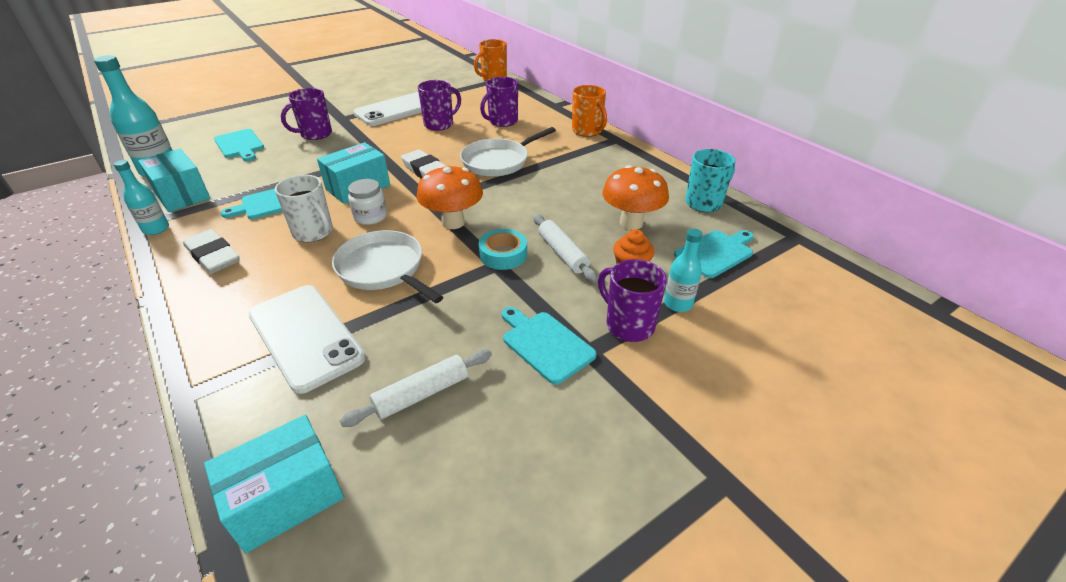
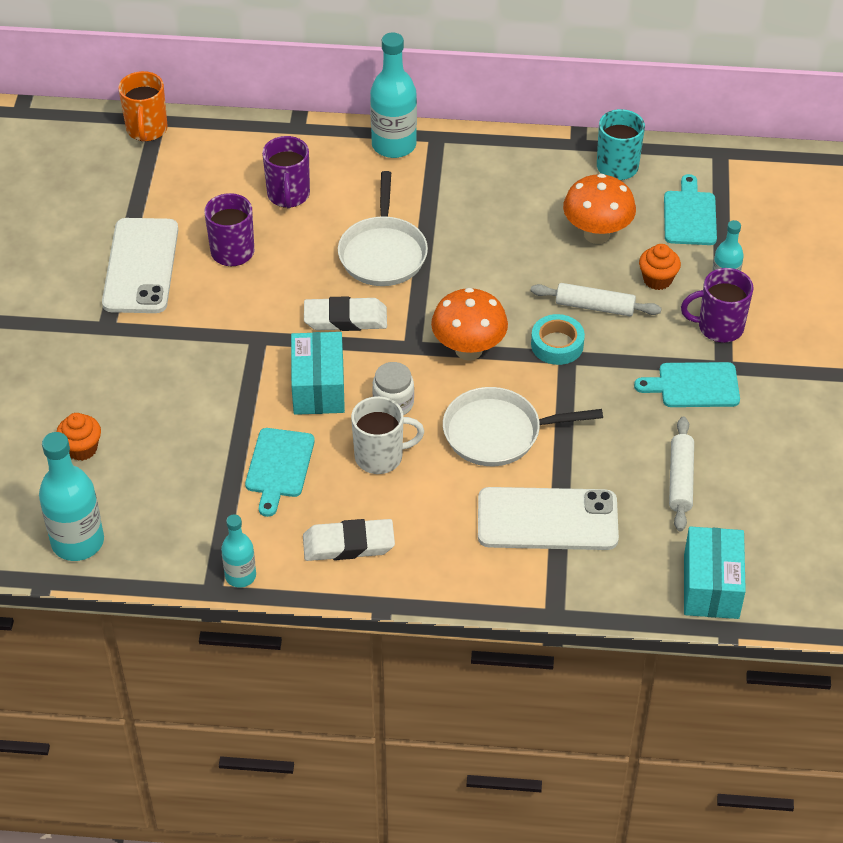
camera: 50 degrees left, 10 degrees up
(182, 195) = (174, 537): turquoise box -> none
(240, 145) = (82, 449): turquoise cutting board -> orange cupcake
(315, 134) = (130, 370): purple mug -> none
(587, 131) = (394, 145): orange mug -> turquoise bottle

